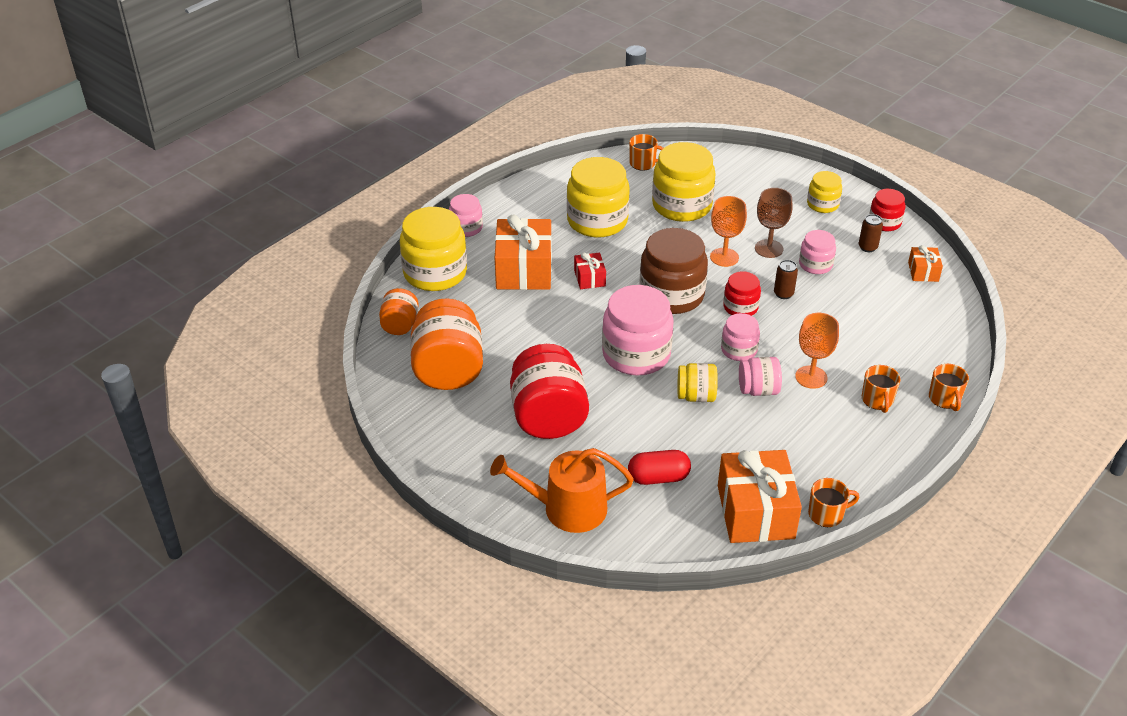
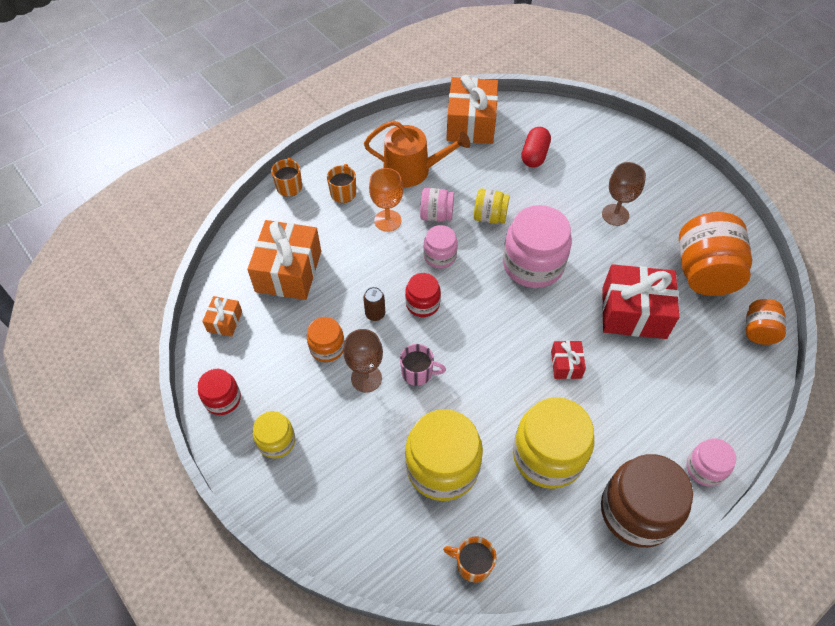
camera: 170 degrees left, 15 degrees up
(435, 273) = (732, 398): yellow jar -> none
(524, 269) = (635, 388): orange gift -> orange gift (288, 271)
(526, 325) = (634, 312): none -> red gift
(548, 417) = (615, 215): red jar -> brown goblet
(567, 508) = (604, 142): orange watering can -> orange watering can (412, 170)
(658, 477) = (534, 155): red capsule -> red capsule turned 75 degrees counterclockwise
(671, 295) = (486, 329): brown jar -> brown jar (637, 511)
(724, 257) = (418, 373): orange goblet -> pink mug
(815, 265) = (327, 347): pink jar -> orange jar
(827, 514) = (422, 115): orange mug -> none
(867, 247) = (261, 364): brown can -> none

